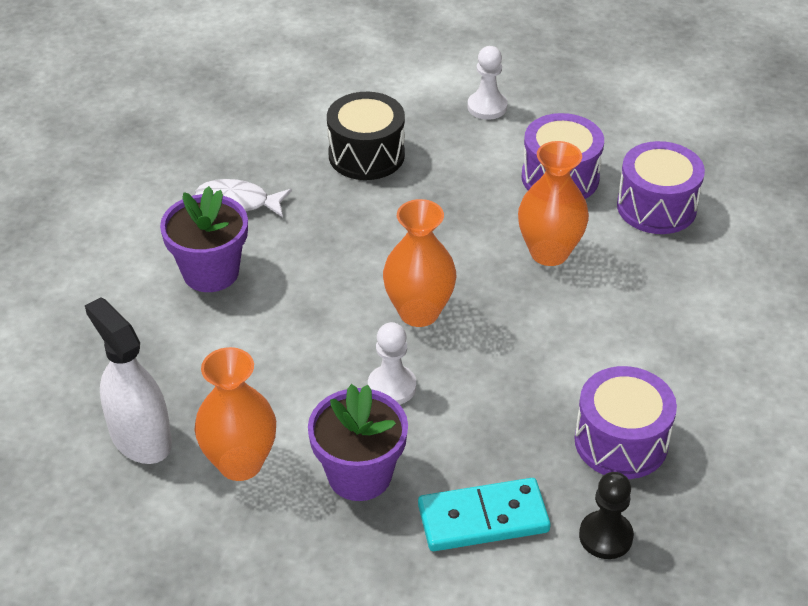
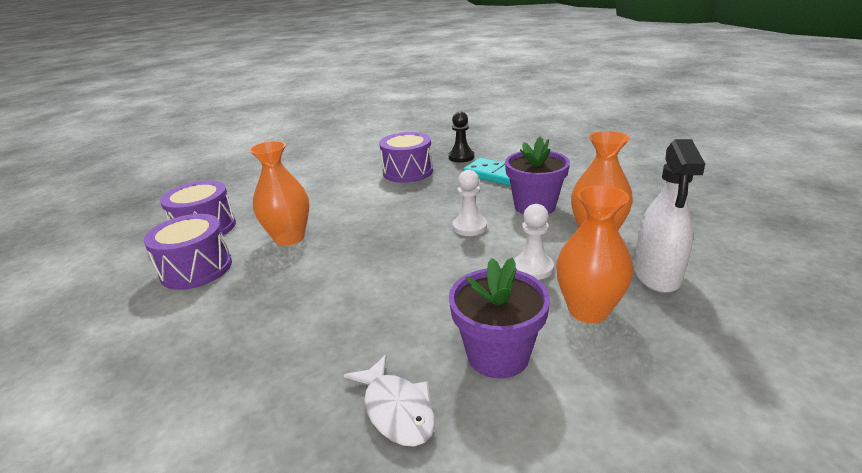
camera: 130 degrees left, 15 degrees down
(366, 155) = (237, 375): black drum -> none
(419, 312) = (401, 249): orange vase -> orange vase (588, 310)
(487, 107) = (99, 349): white pawn -> white pawn (533, 268)

